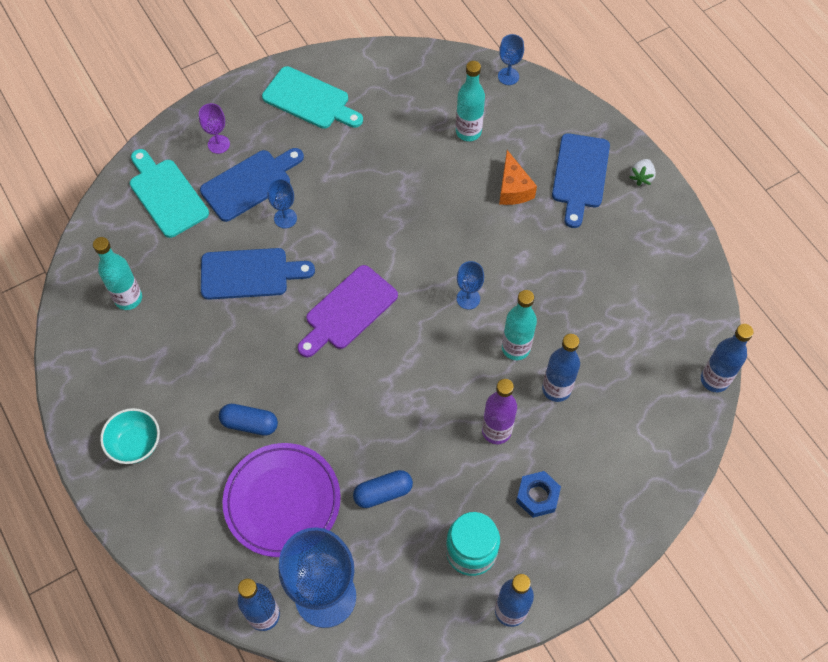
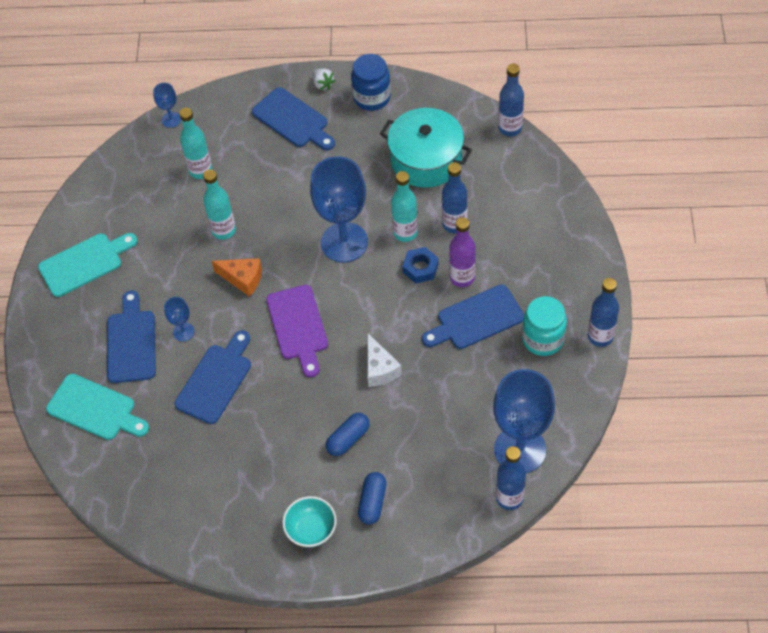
camera: 55 degrees left, 5 degrees down
(128, 298) = (174, 480): turquoise bottle -> turquoise bottle (223, 230)
(166, 195) = (95, 409): turquoise cutting board -> turquoise cutting board turned 150 degrees counterclockwise
(218, 144) = (75, 348): purple goblet -> none
(282, 501) = (427, 445): purple plate -> none
(343, 410) = (380, 369): none -> white cheese
(383, 492) = (463, 374): blue capsule -> blue capsule (372, 502)
(455, 471) = (476, 319): none -> blue cutting board
(468, 298) = (344, 242): blue goblet -> blue goblet, size x2.27
(513, 188) = (272, 167): orange cheese -> orange cheese (243, 279)
(537, 496) = (527, 277): blue nut -> blue nut (420, 268)
(617, 320) = (426, 160): none -> turquoise pot
(657, 229) = (372, 97): none -> blue jar

